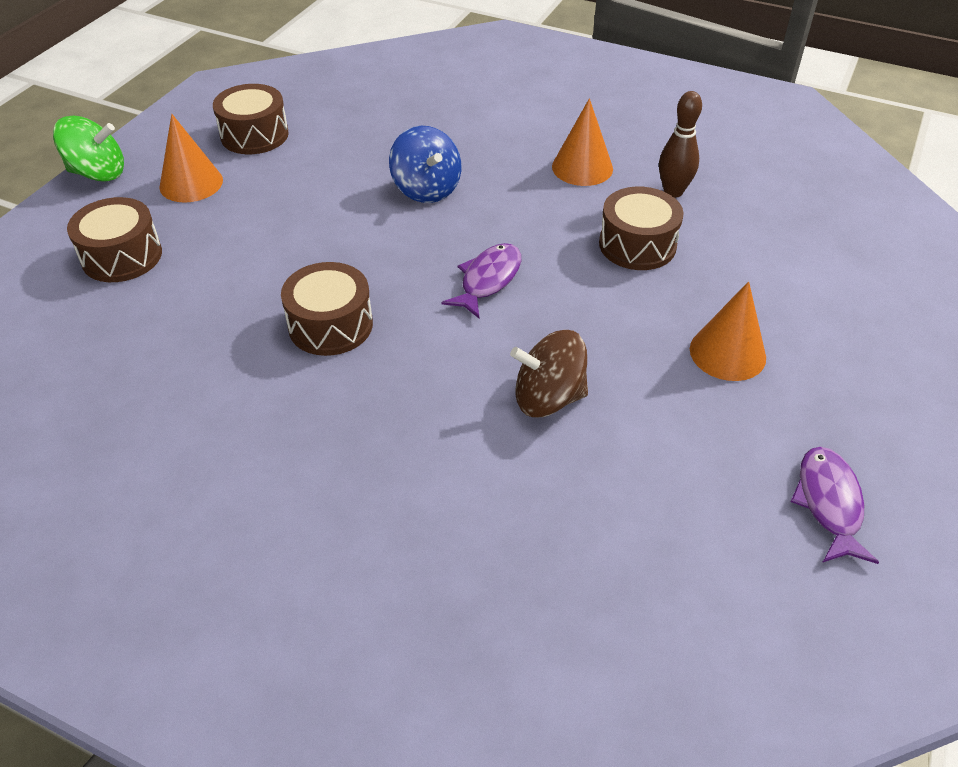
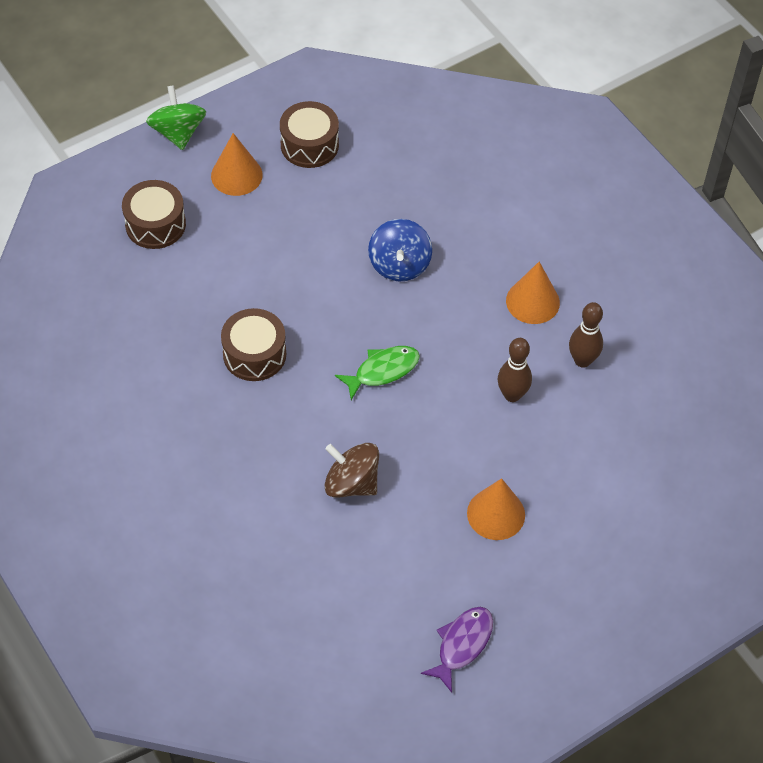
camera: 30 degrees right, 10 degrees up
(98, 173) = (178, 132): green spinning top -> green spinning top turned 135 degrees counterclockwise
(488, 280) = (383, 371): purple fish -> green fish
(637, 245) = (512, 395): brown drum -> brown bowling pin

